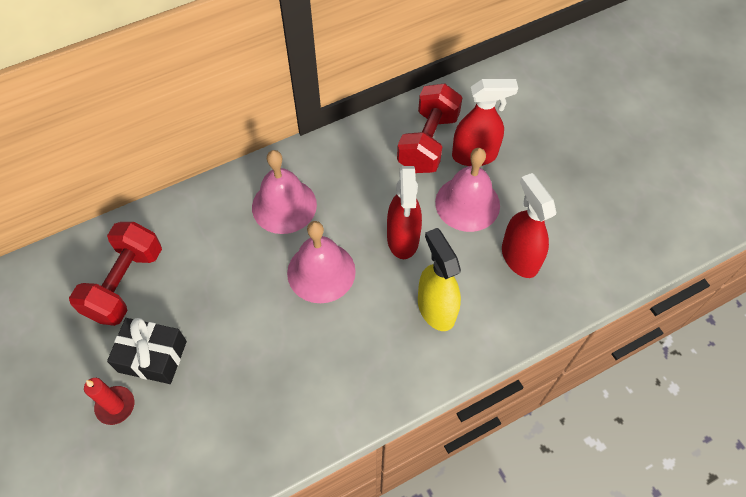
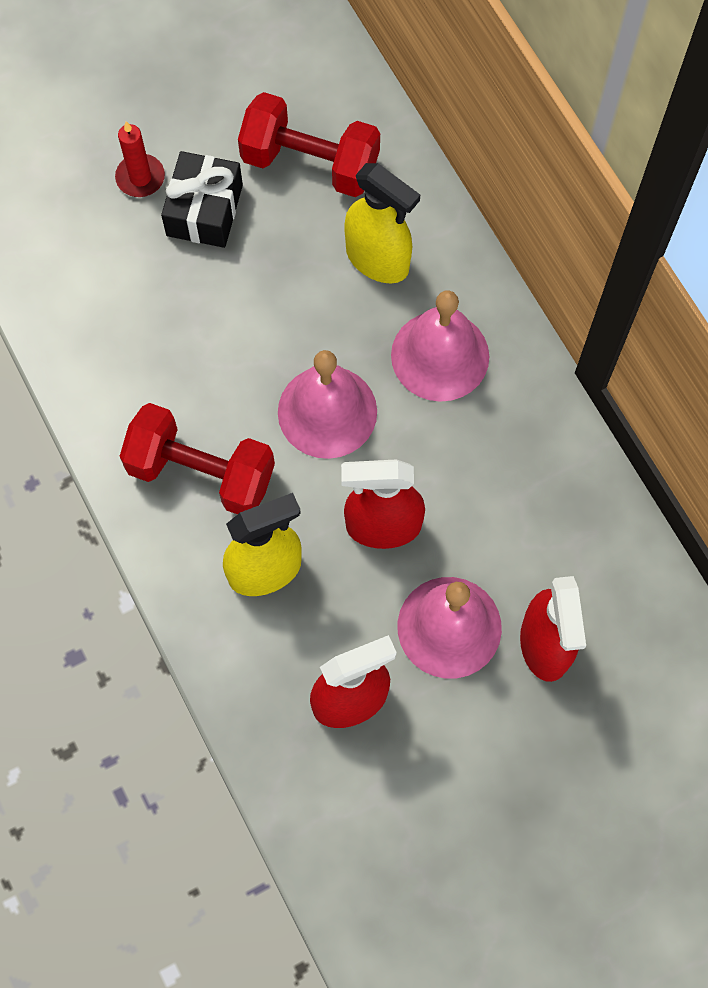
camera: 90 degrees right, 10 degrees up
(209, 241) = (378, 260): none -> yellow spray bottle
(428, 142) = (569, 570): red dumbbell -> red dumbbell (201, 473)

